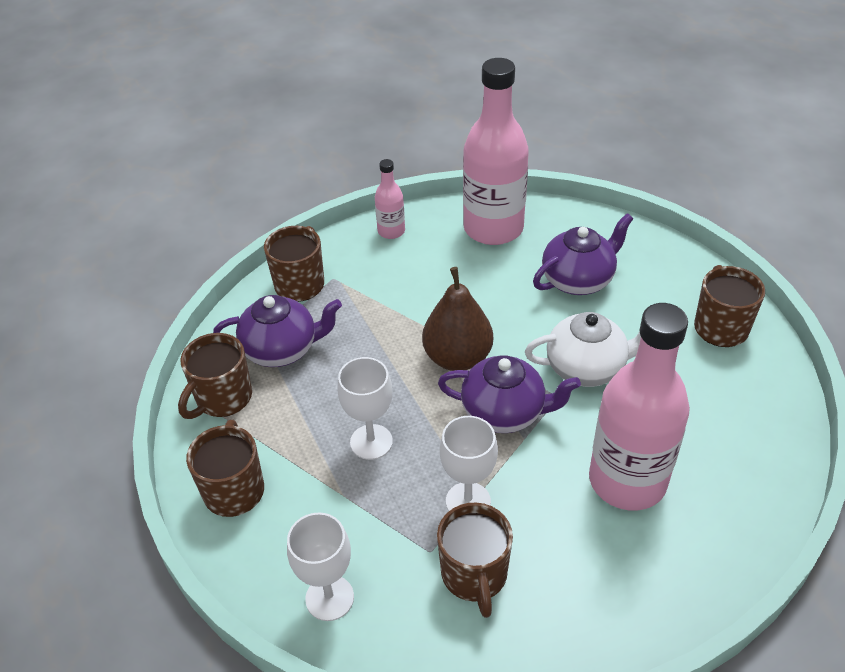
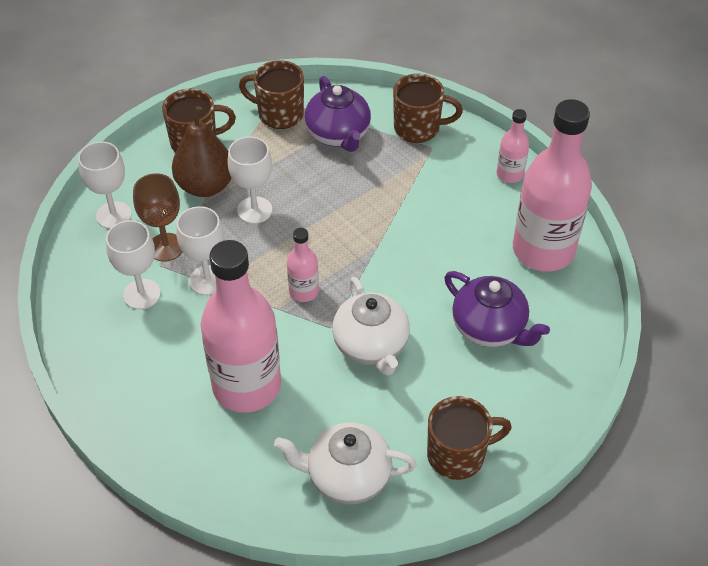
camera: 75 degrees right, 5 degrees up
(404, 540) = (166, 247): none -> brown goblet
(457, 358) = (359, 250): brown pear -> brown pear (205, 186)
(474, 575) = (142, 294): brown mug -> white goblet
(504, 412) = (304, 291): purple teapot -> pink bottle
(744, 411) = (347, 476): none -> white teapot

